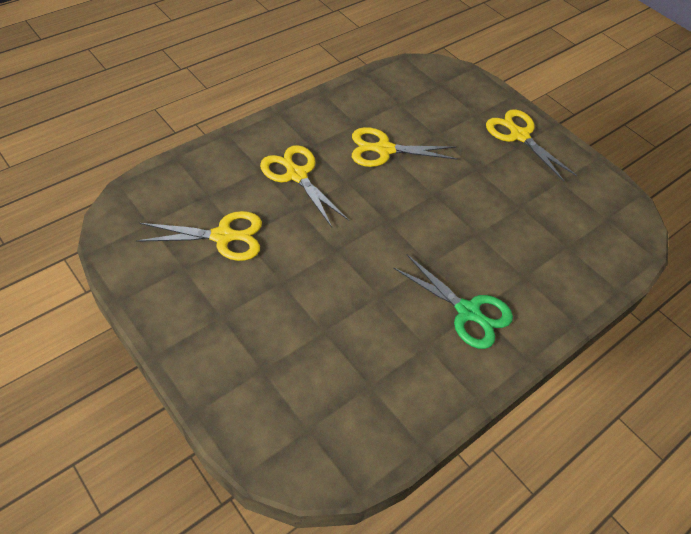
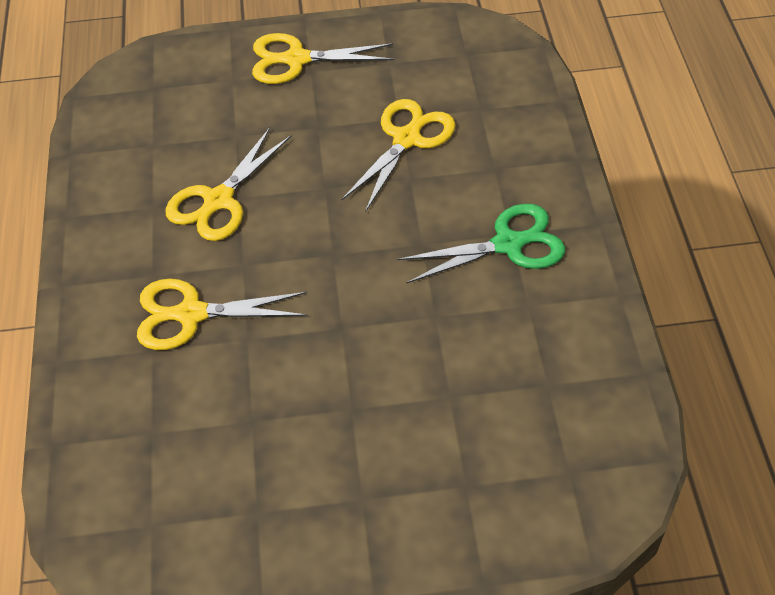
camera: 50 degrees left, 0 degrees up
(223, 236) = (236, 444): yellow scissors -> yellow scissors (407, 139)

